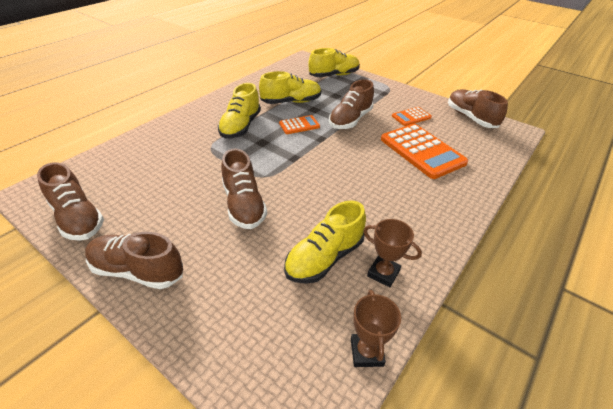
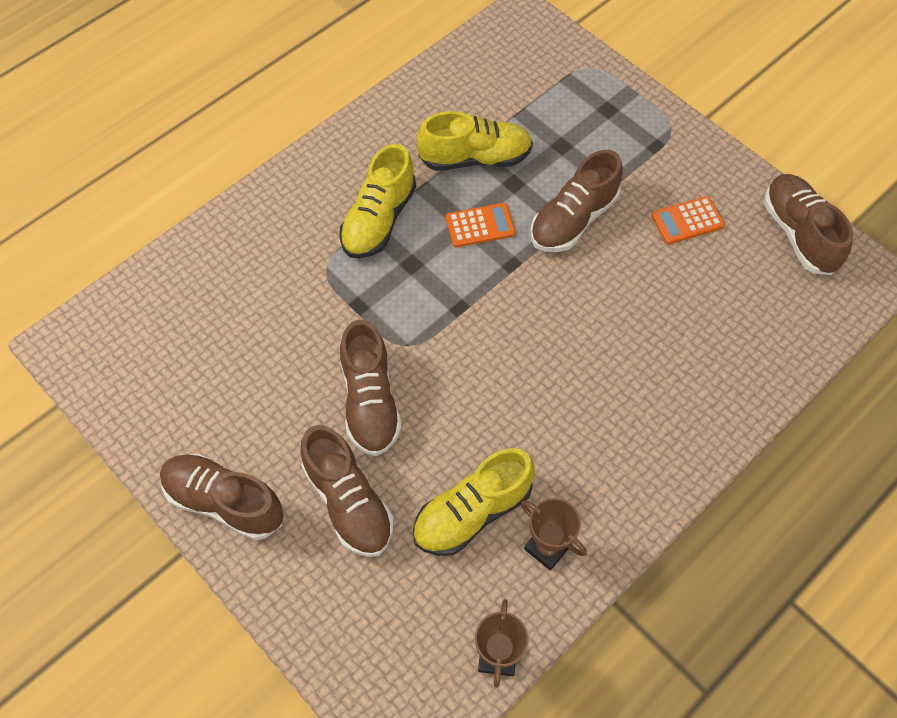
camera: 10 degrees right, 20 degrees up
(77, 218) = (138, 400): brown shoe -> brown shoe (348, 502)
(334, 75) = (570, 80): yellow shoe -> none
(422, 151) = (678, 313): orange calculator -> none

